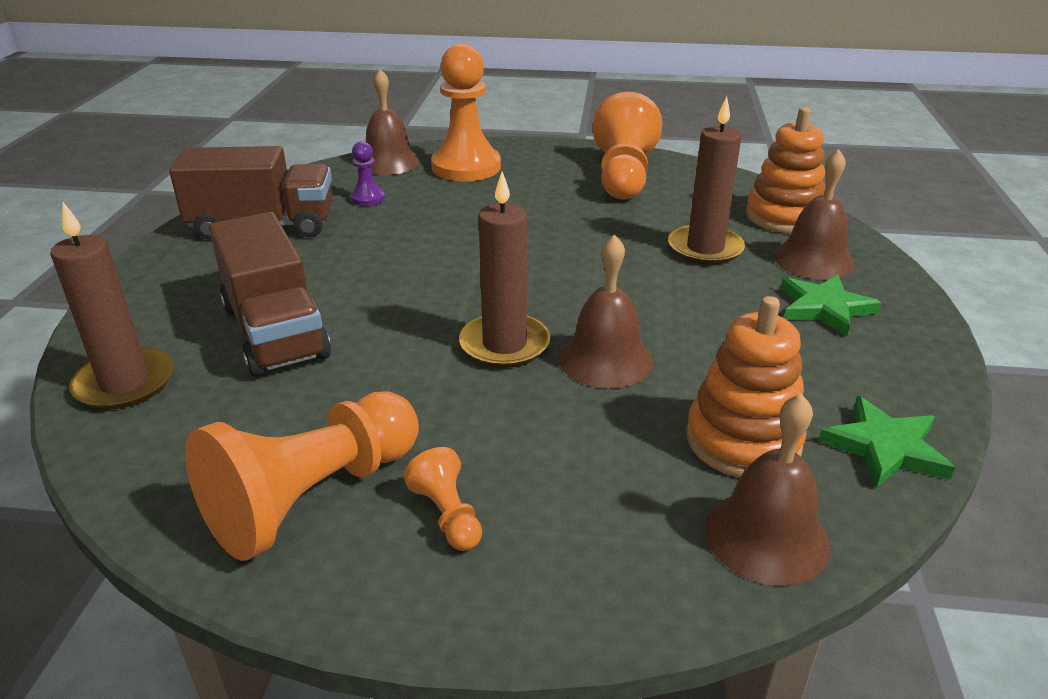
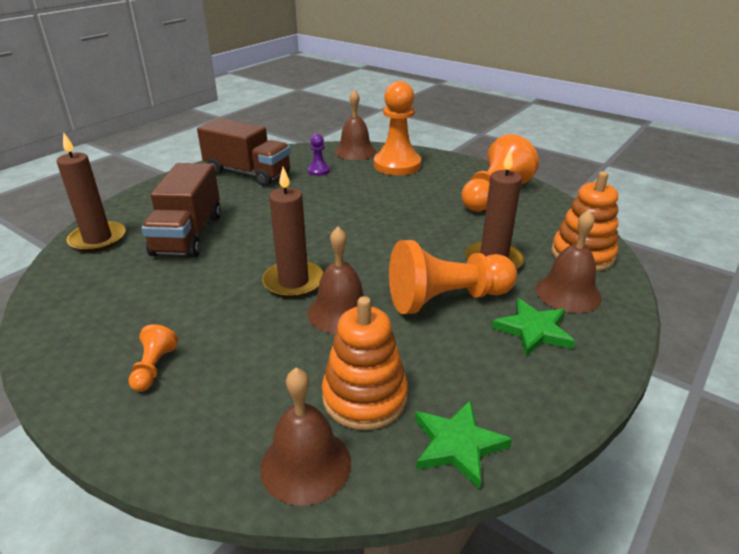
camera: 30 degrees right, 0 degrees up
(313, 497) = (107, 330): orange pawn -> orange pawn (446, 299)

